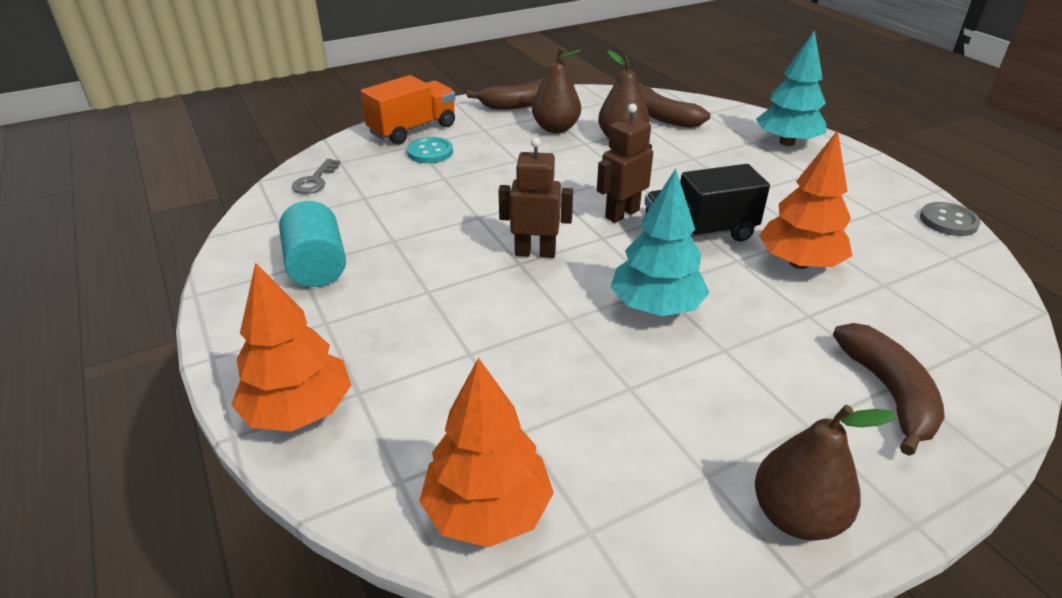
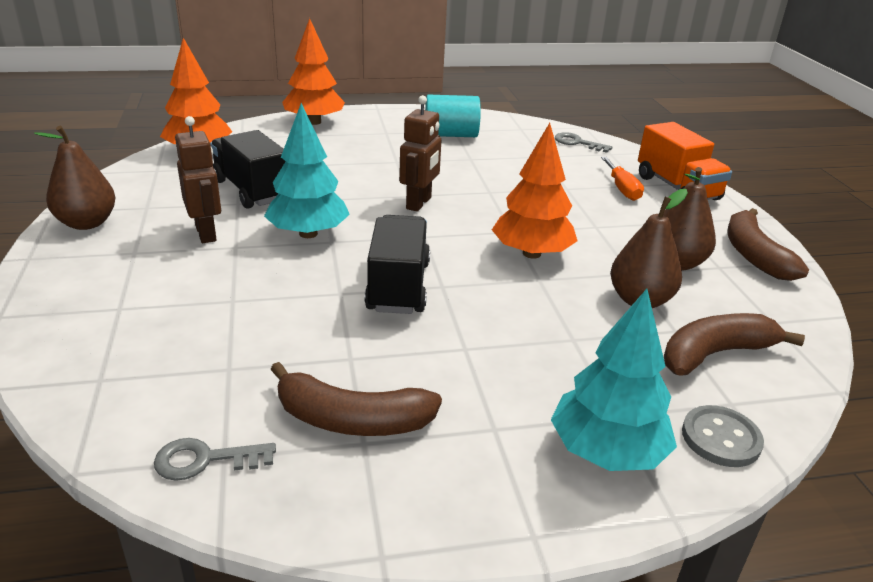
camera: 105 degrees right, 5 degrees down
(430, 152) = (622, 189): turquoise button -> orange screwdriver
(587, 388) = (251, 190): none -> black truck
(622, 214) = (459, 255): brown robot -> brown robot (206, 233)
(799, 263) = (307, 327): orange tree -> orange tree (531, 253)
(888, 393) = (116, 298): brown banana -> brown banana (352, 419)
(948, 221) = (294, 511): grey button -> grey button (721, 438)
(964, 263) = (205, 460): none -> grey key

